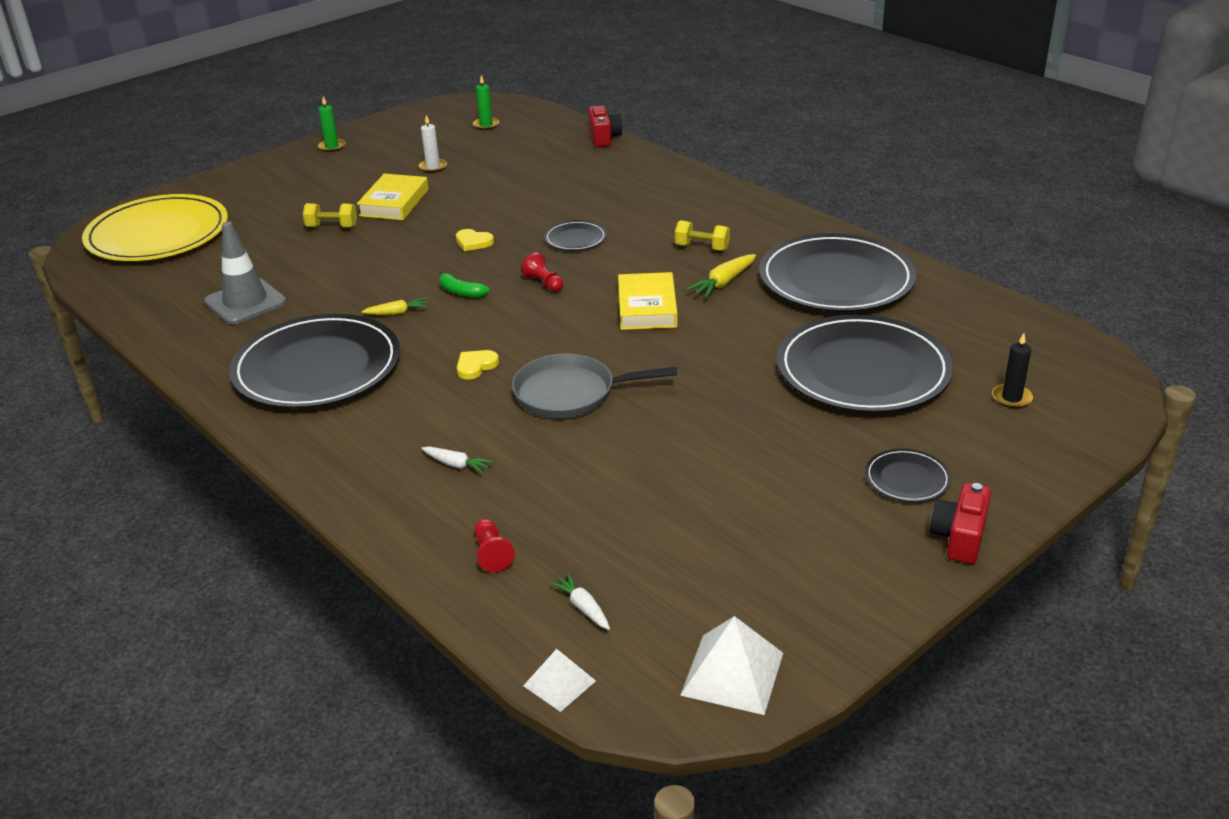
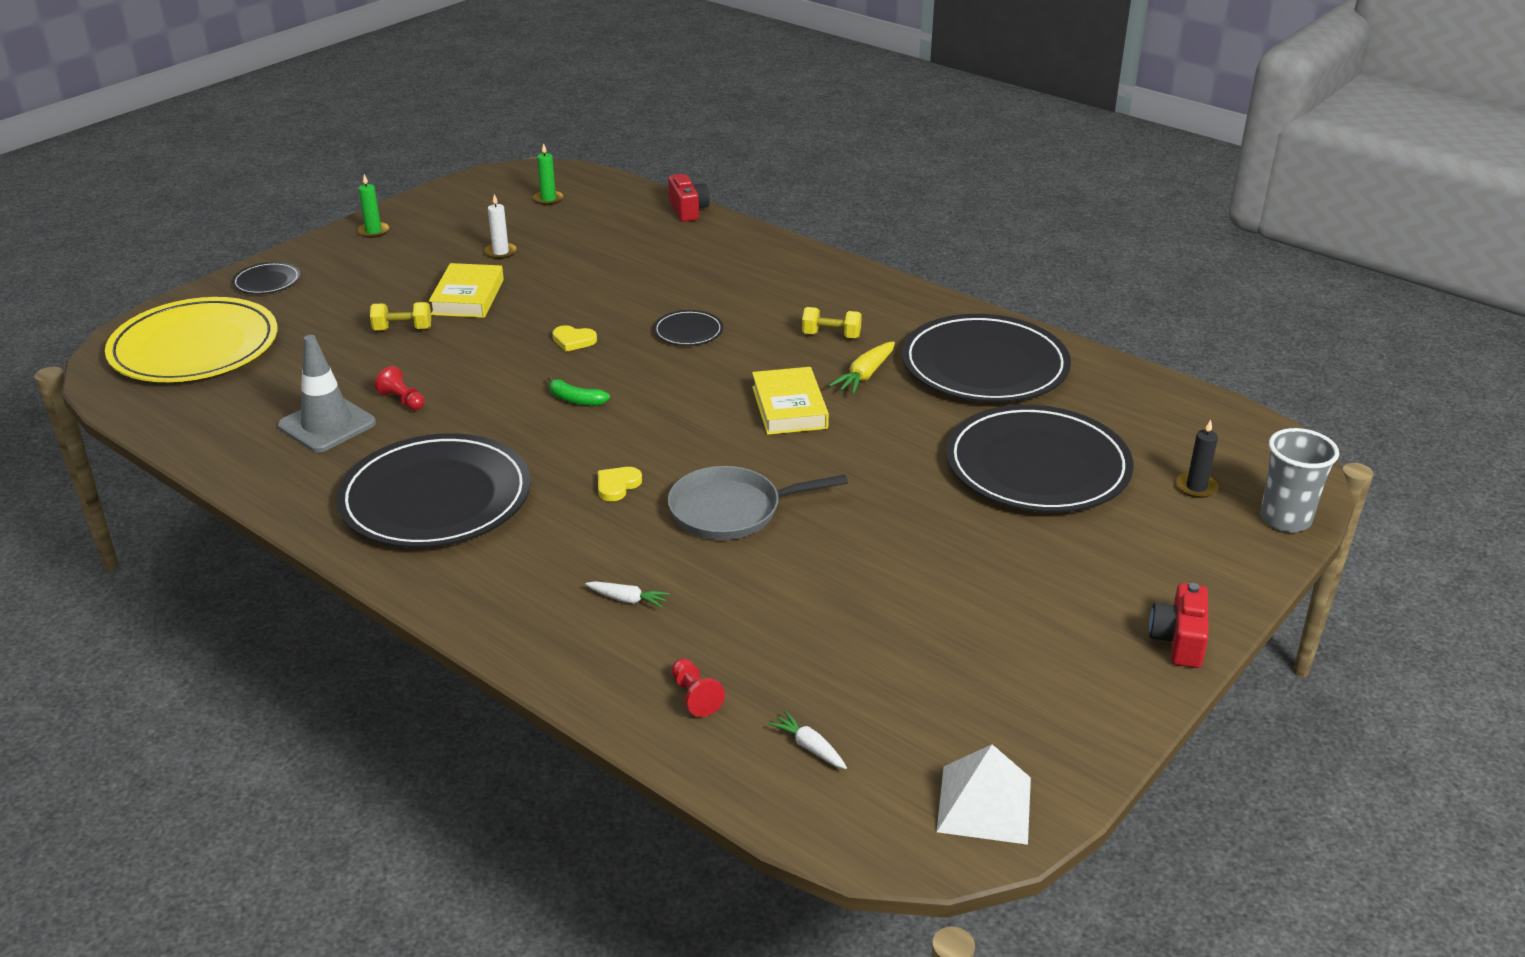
camera: 10 degrees left, 0 degrees up
(397, 313) = (509, 428): yellow carrot -> none
(544, 283) = (667, 385): red pawn -> red pawn (402, 400)
(559, 683) = (806, 831): white pyramid -> none
(907, 479) = (1111, 582): black plate -> black plate (267, 281)
(1093, 432) = (1285, 519): none -> grey cup

